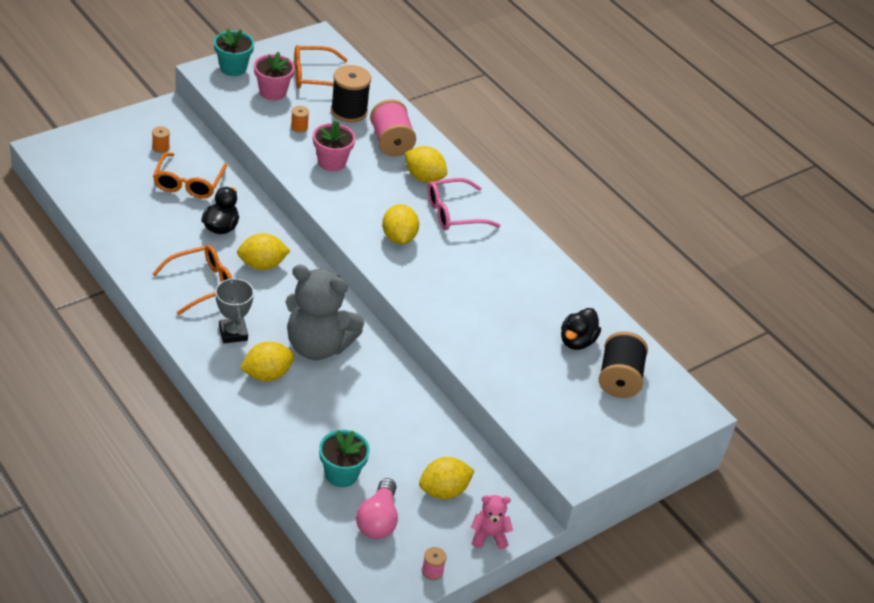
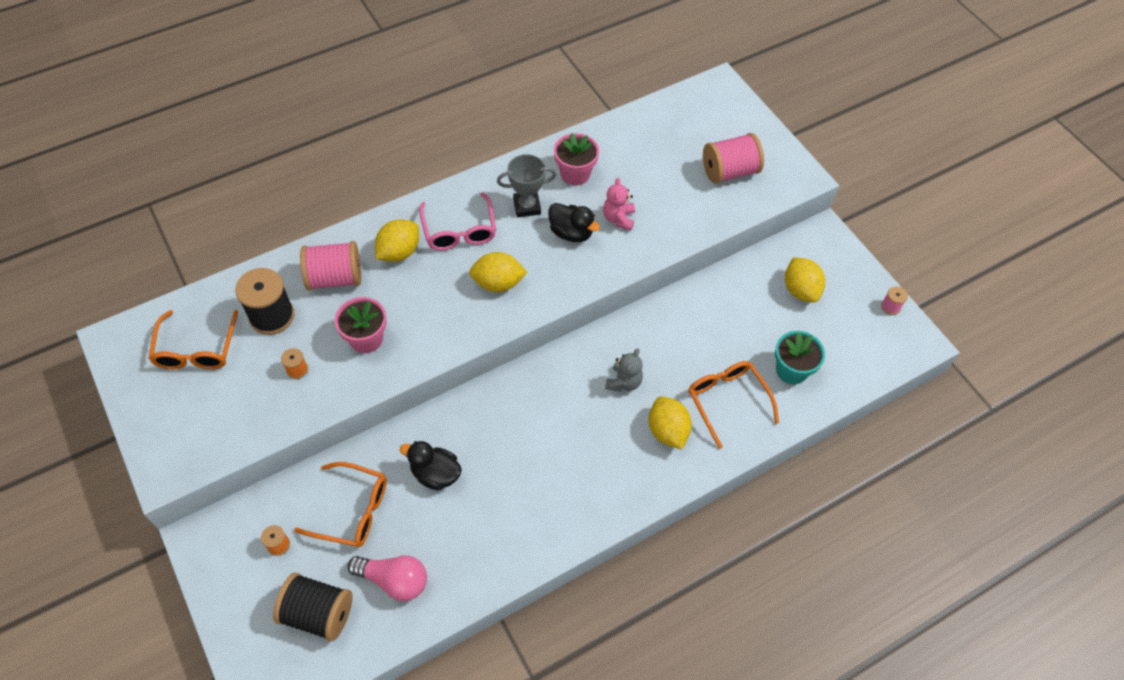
camera: 80 degrees left, 15 degrees up
(201, 284) = (532, 495): orange glasses -> orange glasses (727, 401)
(233, 68) = (163, 441): turquoise flower pot -> none
(233, 333) = (609, 463): grey trophy -> grey trophy (527, 206)
(262, 265) = (500, 431): yellow lemon -> none
(273, 92) = (222, 396): pink flower pot -> pink flower pot (575, 174)
(318, 346) = (623, 382): grey teddy bear -> grey teddy bear, size x0.46
(378, 520) = (841, 344): pink light bulb -> pink light bulb (394, 580)
(489, 536) = (845, 261): pink teddy bear -> pink teddy bear (618, 218)
(570, 409) = (729, 171): none -> pink spool
(577, 341) = (643, 154): black duck -> black duck (571, 233)
(619, 379) = (688, 131): black spool -> black spool (318, 613)

